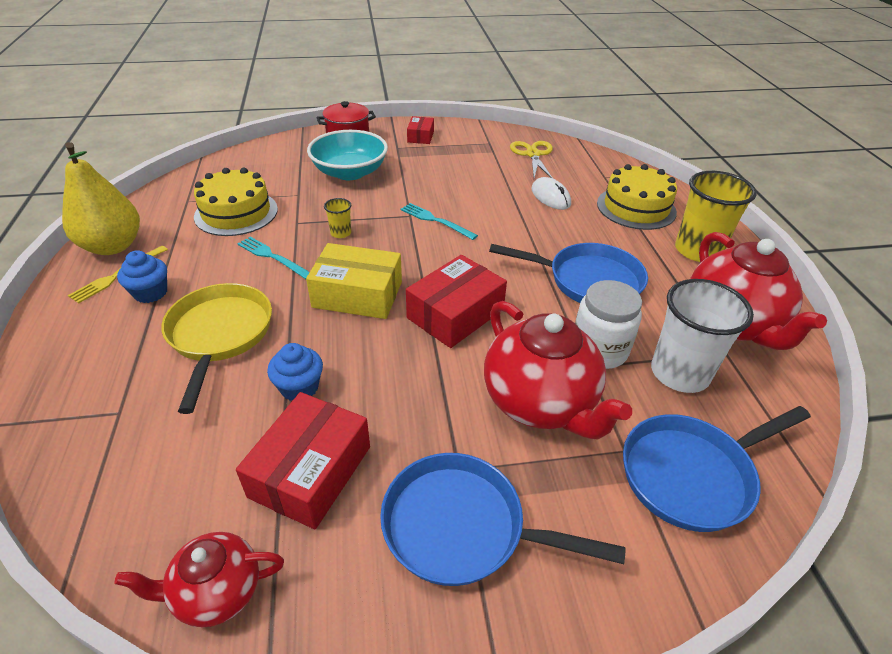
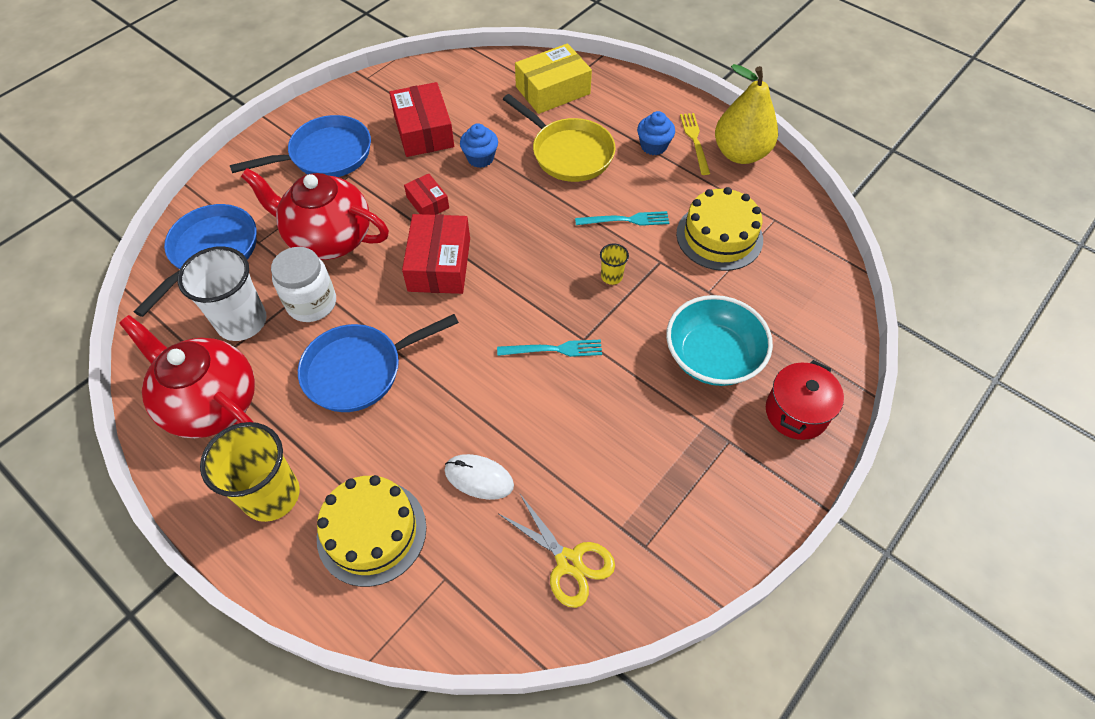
camera: 140 degrees right, 15 degrees up
(216, 592) = (410, 79): red teapot -> none
(357, 294) = (524, 233): yellow box -> yellow box (553, 90)
(420, 136) = (734, 488): red box -> red box (428, 202)

